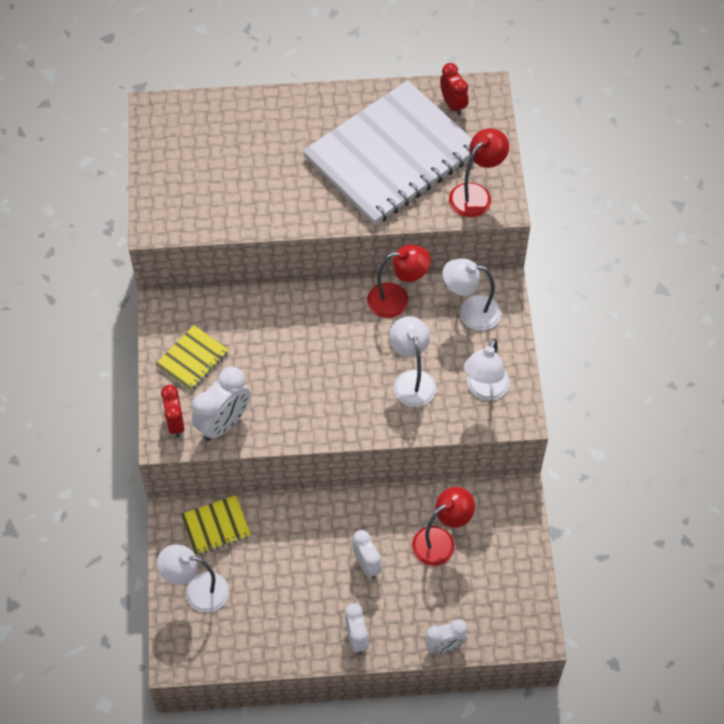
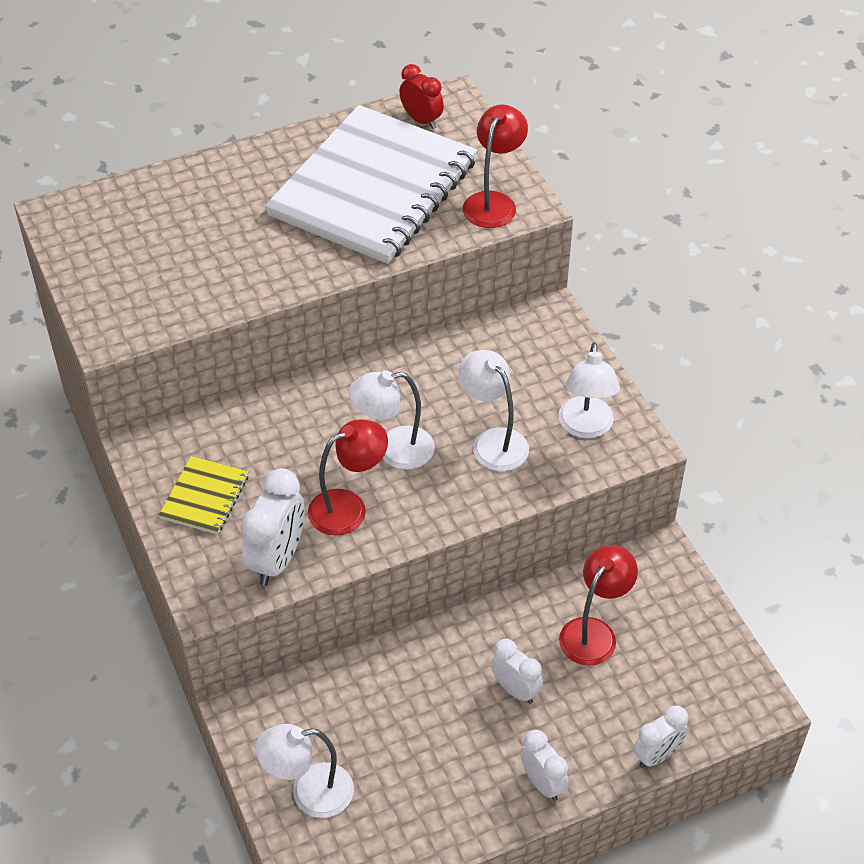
camera: 20 degrees left, 10 degrees down
(175, 423) = (213, 578): red clock -> none
(216, 526) = (301, 705): yellow notebook -> none
(397, 299) = (433, 359): red lamp -> red lamp (348, 507)
(470, 312) = (528, 349): white lamp -> white lamp (394, 450)

